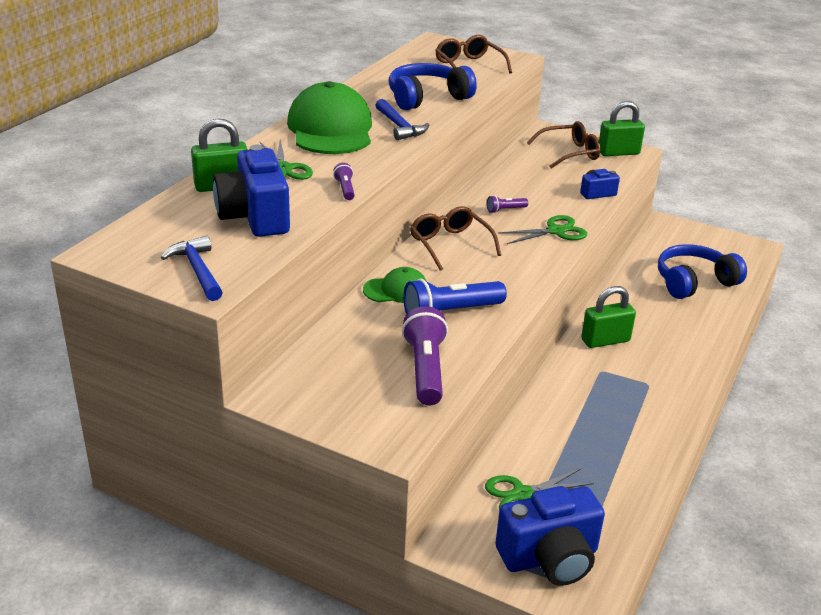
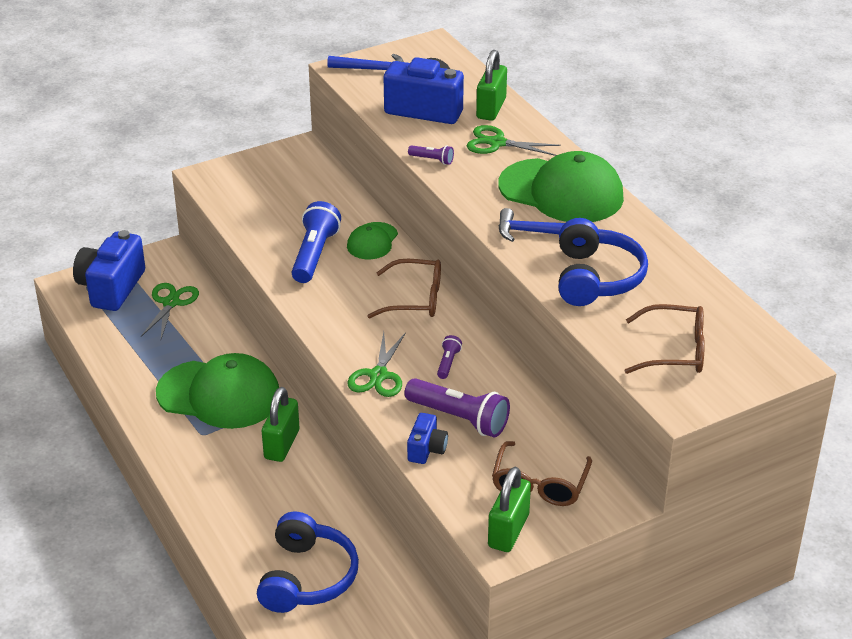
camera: 125 degrees right, 5 degrees up
(425, 369) = (261, 215): purple flashlight -> purple flashlight (459, 418)
(598, 397) = (219, 394): none -> green cap

